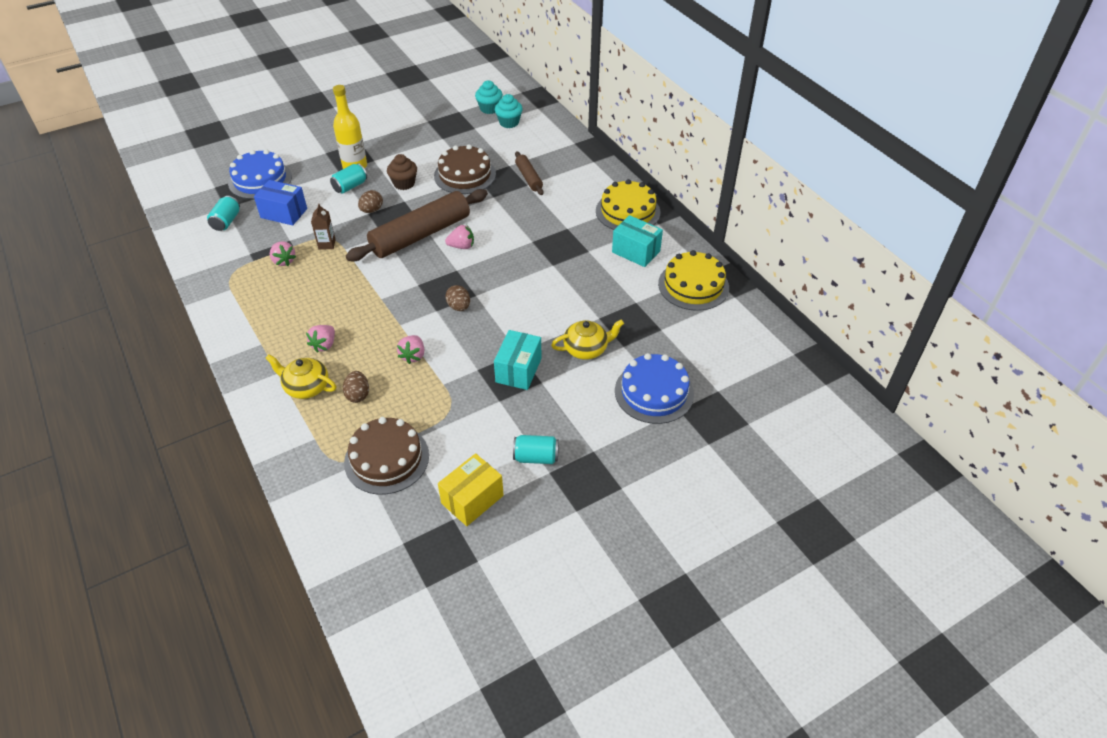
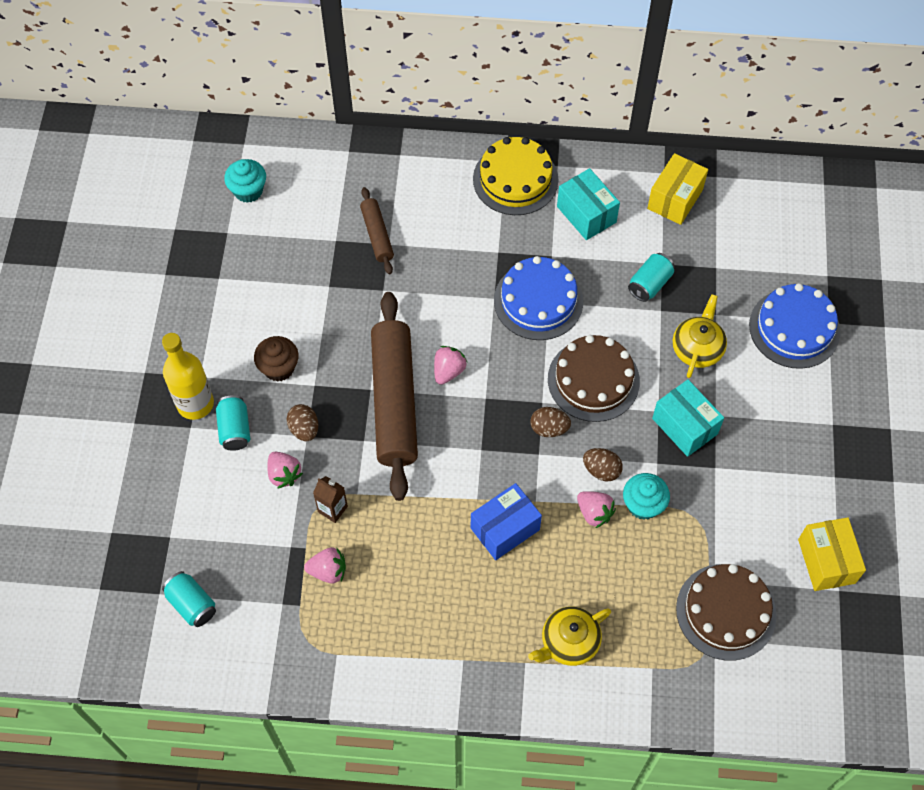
camera: 55 degrees left, 15 degrees up
(260, 180) = (130, 526): blue cake -> blue cake (538, 301)
(284, 213) = (229, 529): blue box -> blue box (505, 529)
(324, 345) = (513, 593): pink strawberry -> pink strawberry (284, 474)
(358, 395) = (616, 595): brown egg -> brown egg (601, 470)
(465, 175) = (316, 295): brown cake -> brown cake (593, 380)
(489, 108) = (199, 193): turquoise cupcake -> turquoise cupcake (643, 505)
(528, 178) = (377, 235): brown rolling pin -> brown rolling pin turned 60 degrees clockwise
(536, 457) = (809, 477): turquoise can -> turquoise can (649, 284)
(636, 252) = (586, 214): turquoise box -> turquoise box turned 75 degrees clockwise
(693, 285) = (675, 199): yellow cake -> yellow box

